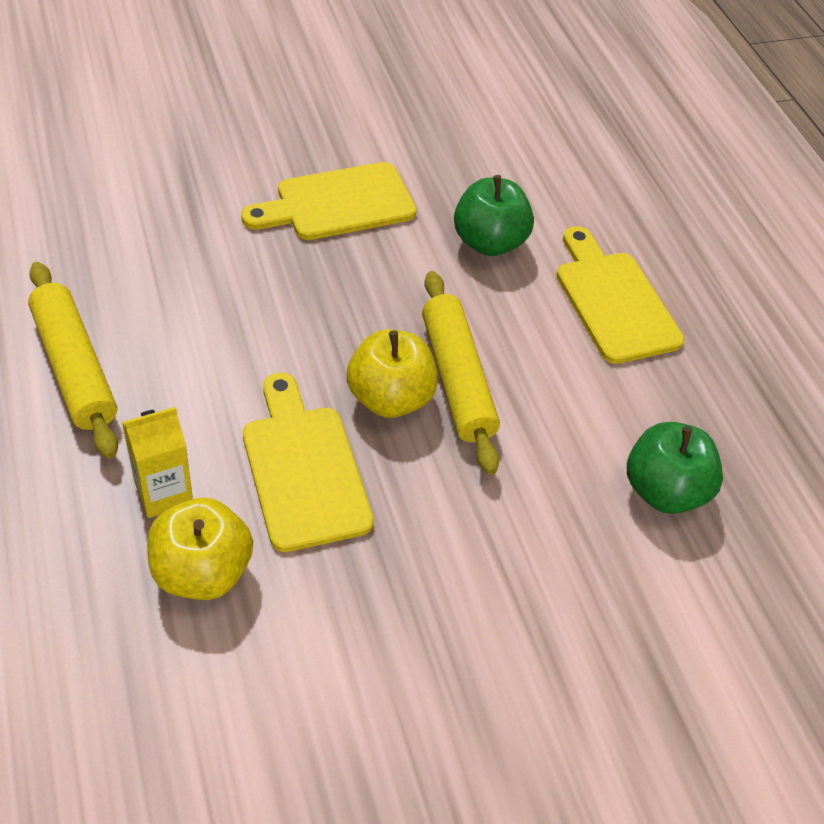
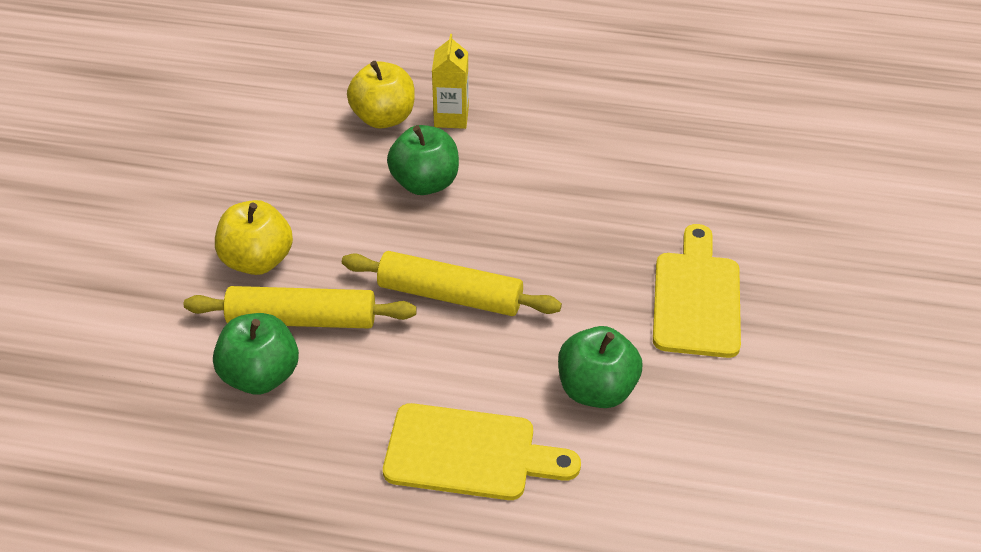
camera: 125 degrees right, 5 degrees down
(75, 368) = (581, 105): yellow rolling pin -> yellow rolling pin (302, 319)
(304, 469) = (425, 183): yellow cutting board -> green apple
(389, 397) = (457, 249): yellow apple -> yellow apple (257, 260)

